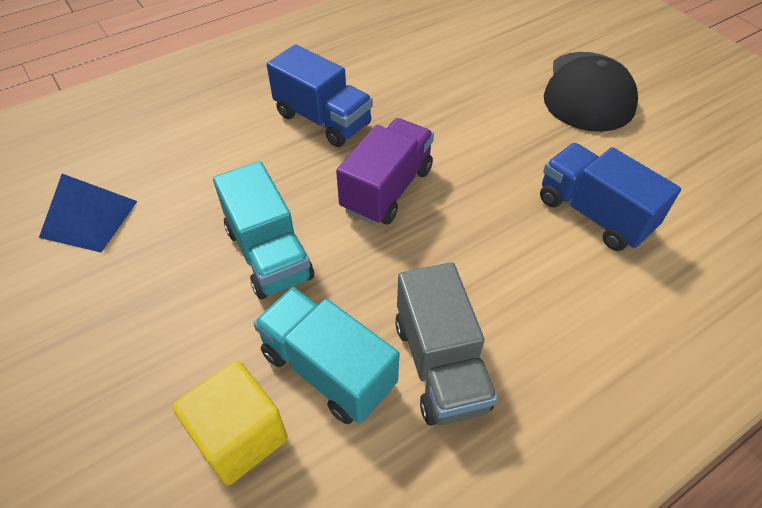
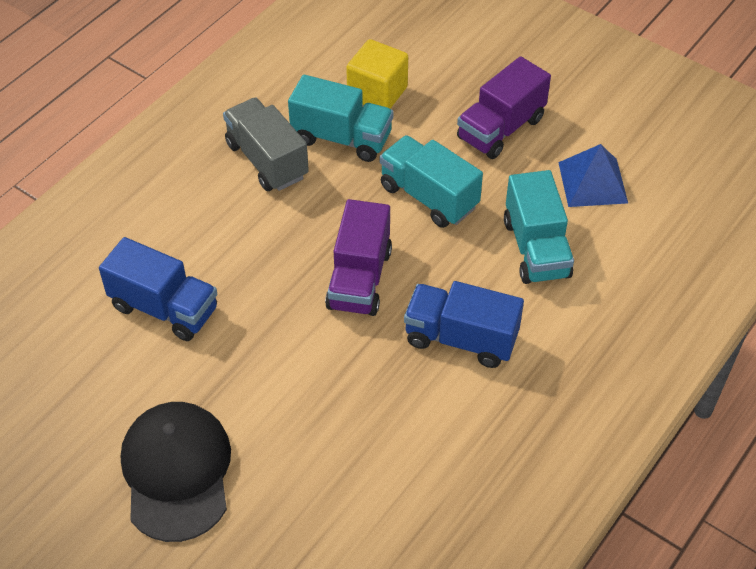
camera: 160 degrees right, 0 degrees up
(124, 317) = (501, 129): none -> purple truck
(202, 171) = (536, 248): none -> turquoise truck

